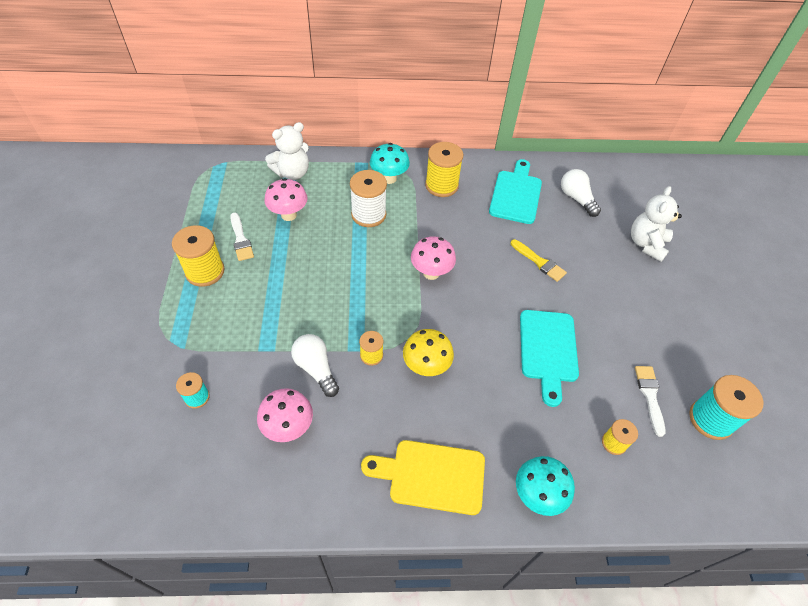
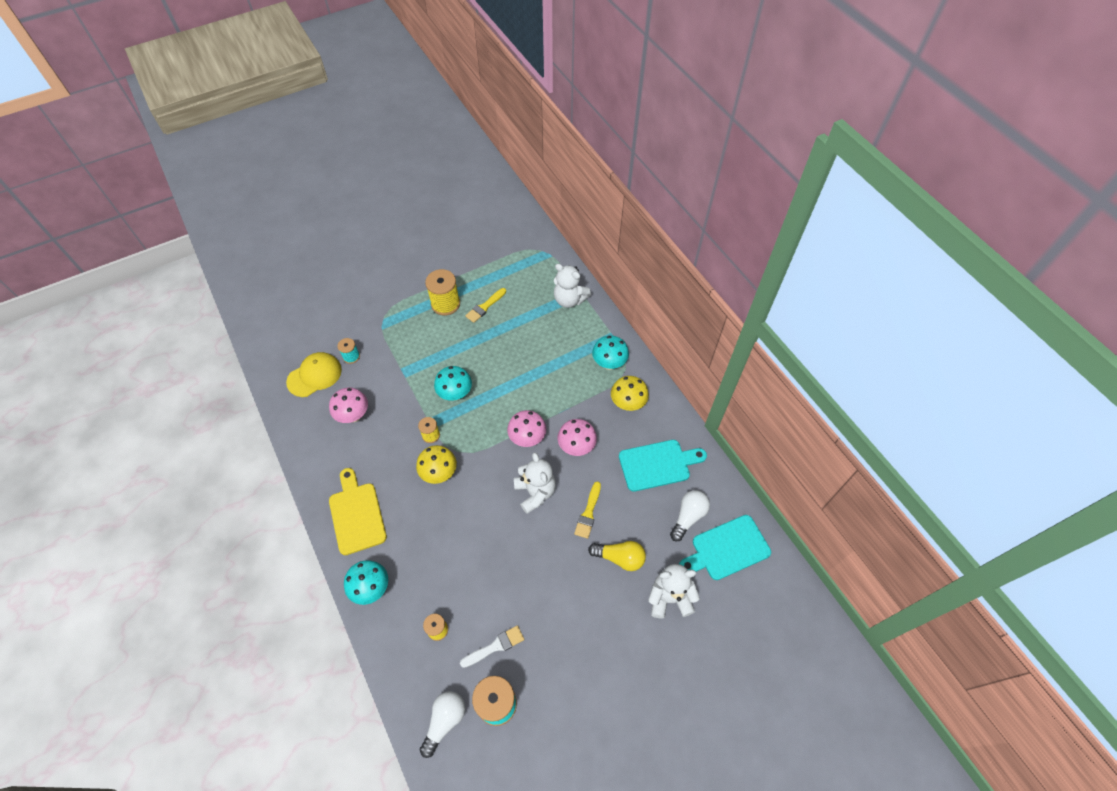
camera: 65 degrees right, 5 degrees up
(191, 453) = (314, 375): none -> yellow cap
(241, 239) = (485, 307): white brush -> yellow brush
(288, 215) = (525, 321): pink mushroom -> pink mushroom (576, 447)
(316, 368) = (403, 408): white light bulb -> white light bulb (445, 721)
(334, 311) = (455, 394): none -> turquoise mushroom
(368, 214) = (560, 369): white spool -> none
(441, 185) = (627, 404): yellow spool -> yellow mushroom
(496, 292) = (535, 492): none -> white teddy bear
(548, 350) = (499, 552): turquoise cutting board -> turquoise cutting board (727, 549)
(595, 260) = (619, 558): none -> yellow light bulb

